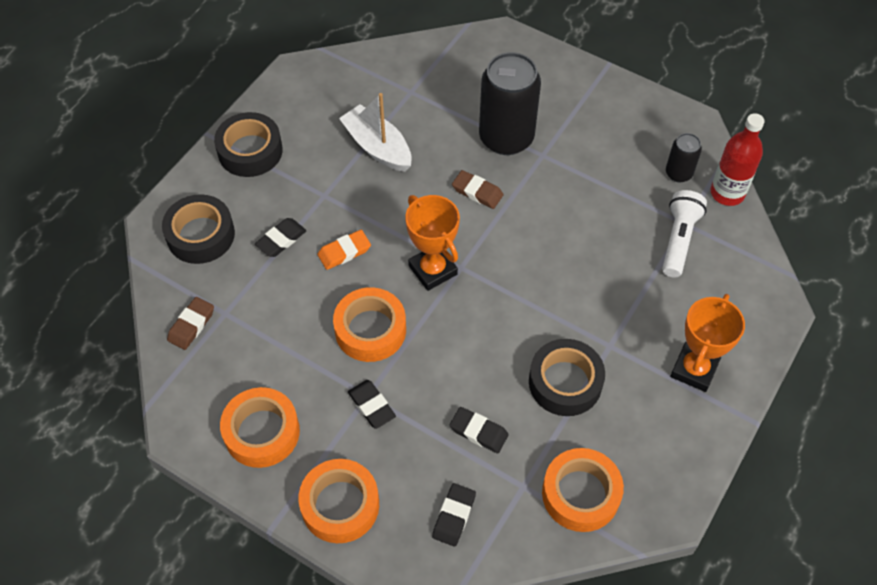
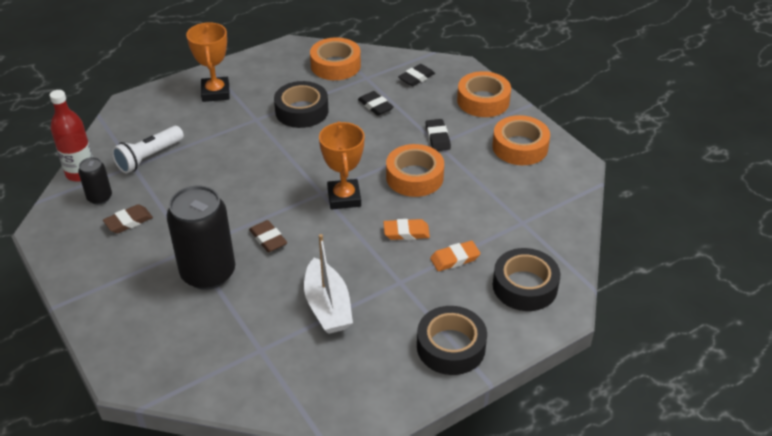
camera: 155 degrees left, 15 degrees down
(191, 325) = (552, 222): brown eraser -> brown eraser (128, 221)
(281, 239) = (455, 259): black eraser -> orange eraser
(694, 369) = (215, 93): orange trophy -> orange trophy turned 60 degrees counterclockwise

